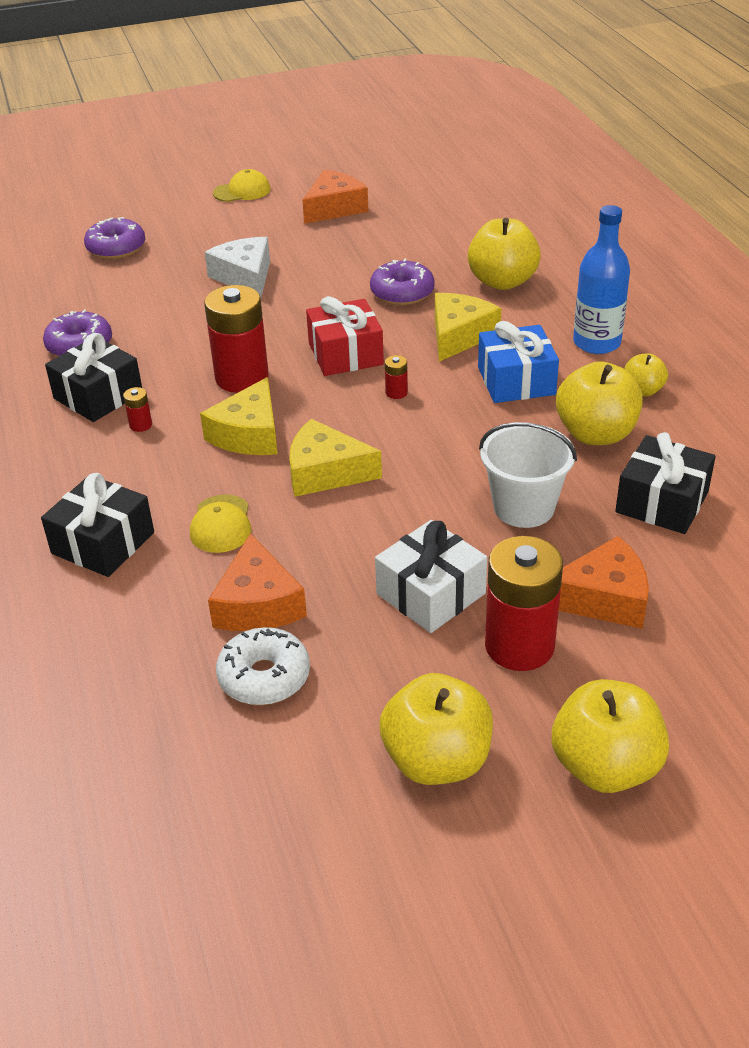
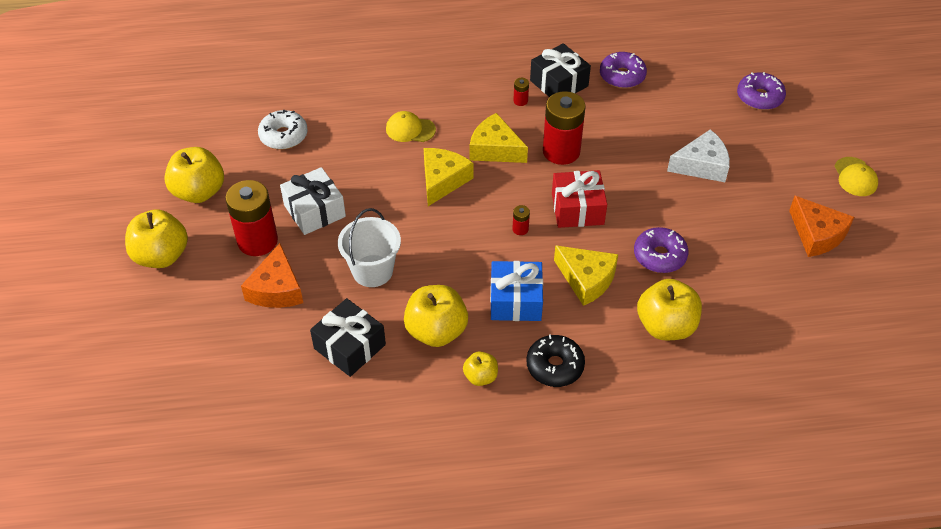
camera: 100 degrees right, 10 degrees up
(103, 543) = (412, 82): black gift -> none
(258, 604) = (337, 138): orange cheese -> none
(596, 343) = (555, 366): blue bottle -> black donut

